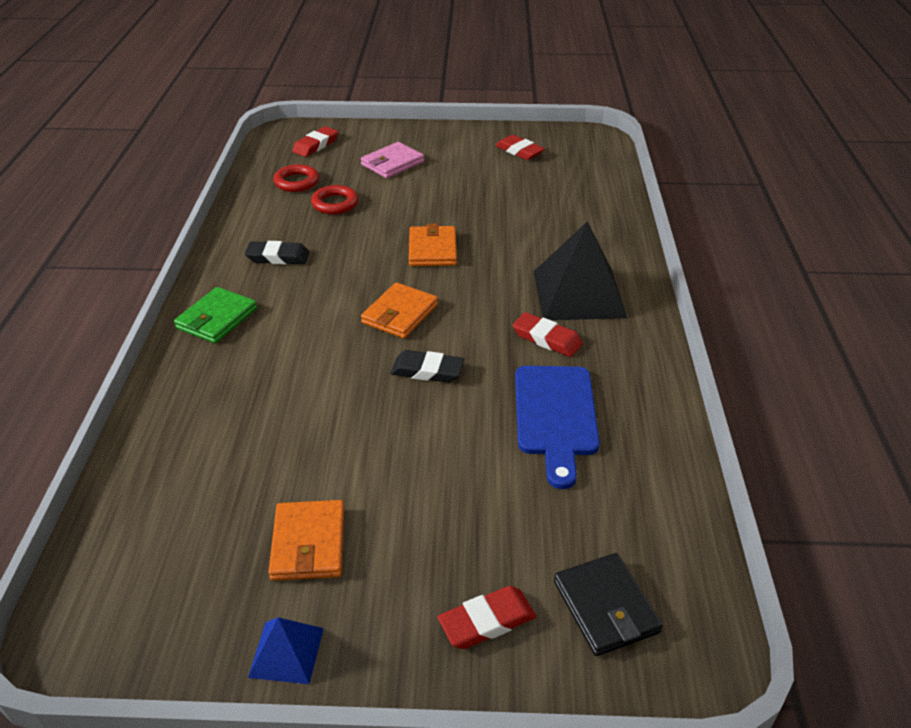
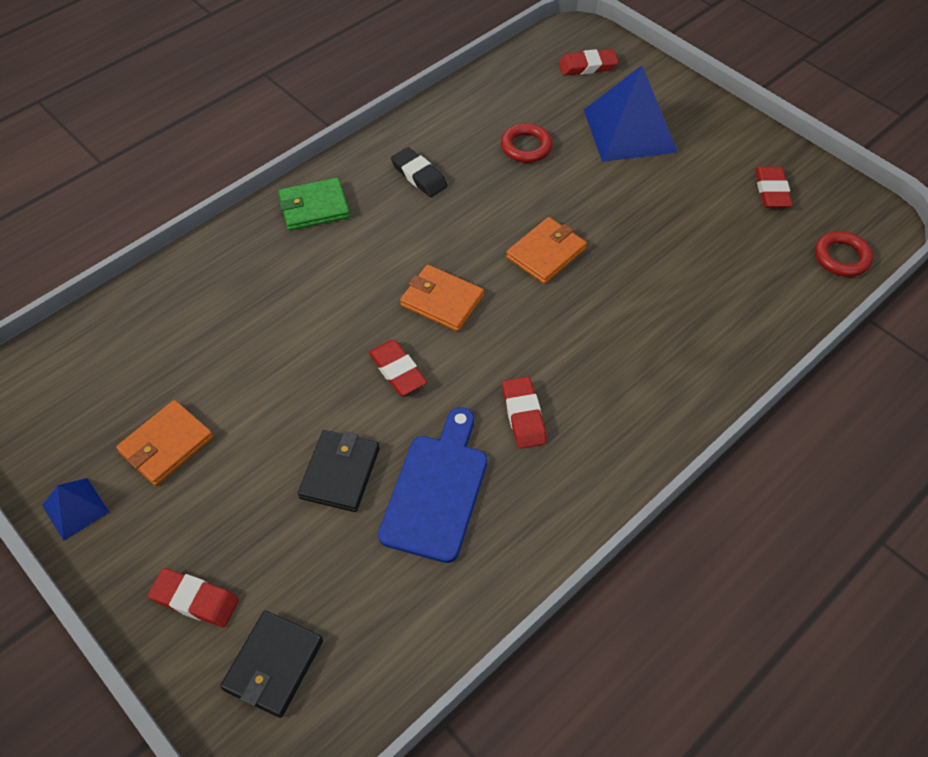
camera: 45 degrees right, 15 degrees up
(297, 182) = (523, 101): red ring -> red ring (841, 257)
(392, 163) = (629, 130): pink wallet -> blue pyramid
(400, 314) = (442, 301): orange wallet -> orange wallet turned 45 degrees clockwise
(427, 370) = (397, 370): black eraser -> red eraser
(475, 456) = (340, 473): none -> black wallet
(555, 416) = (437, 490): blue cutting board -> blue cutting board turned 150 degrees clockwise
(578, 294) = (610, 392): black pyramid -> none

